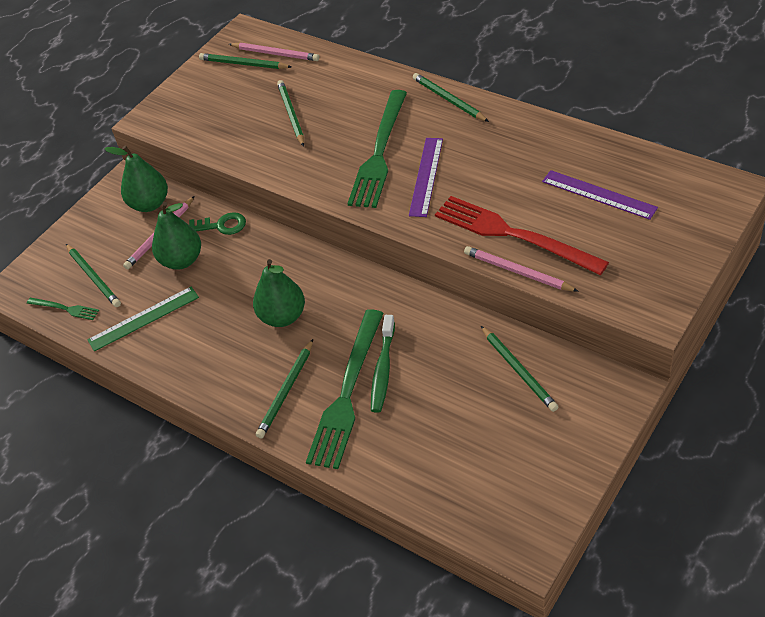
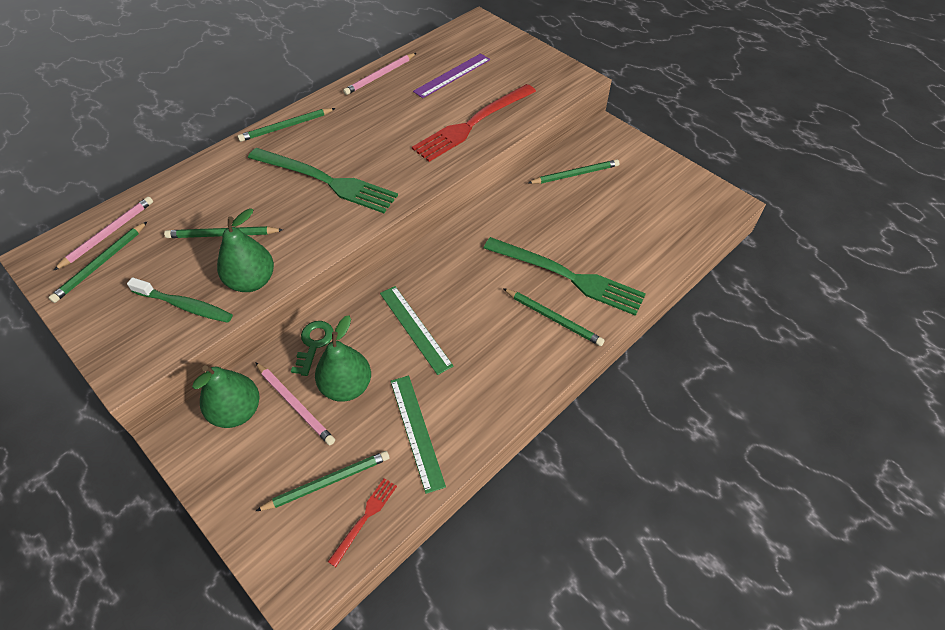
camera: 85 degrees left, 5 degrees up
(65, 309) = (365, 518): green fork -> red fork
(252, 287) = (415, 328): none -> green ruler
(282, 317) = (464, 309): green pear -> green pear (252, 281)
(383, 370) = (550, 249): green toothbrush -> green toothbrush (185, 306)
(426, 176) = (376, 158): purple ruler -> none
(517, 272) = (513, 130): pink pencil -> pink pencil (380, 76)

